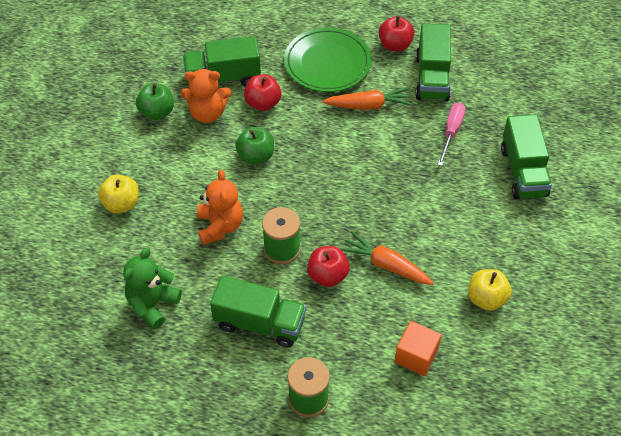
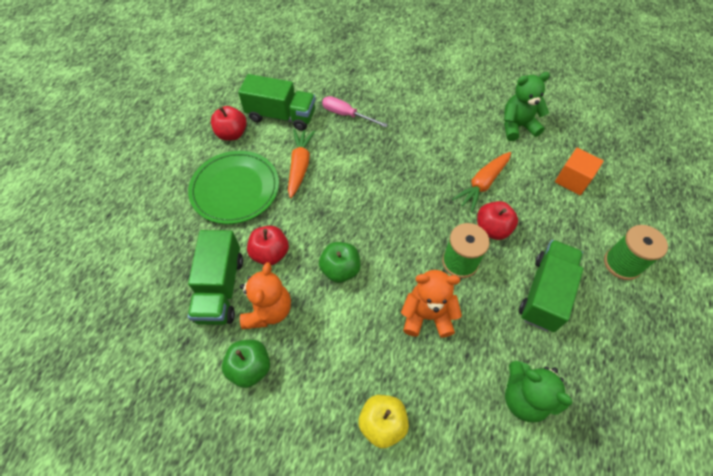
camera: 80 degrees left, 5 degrees up
(486, 299) = (517, 126): yellow apple -> green teddy bear
(523, 172) = (397, 81): green truck -> none

